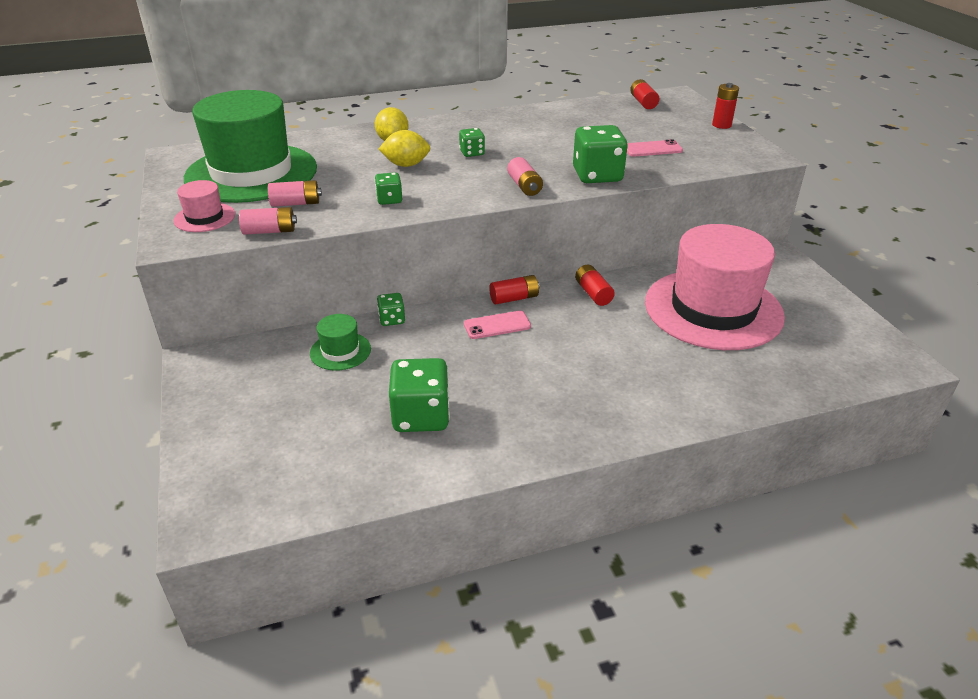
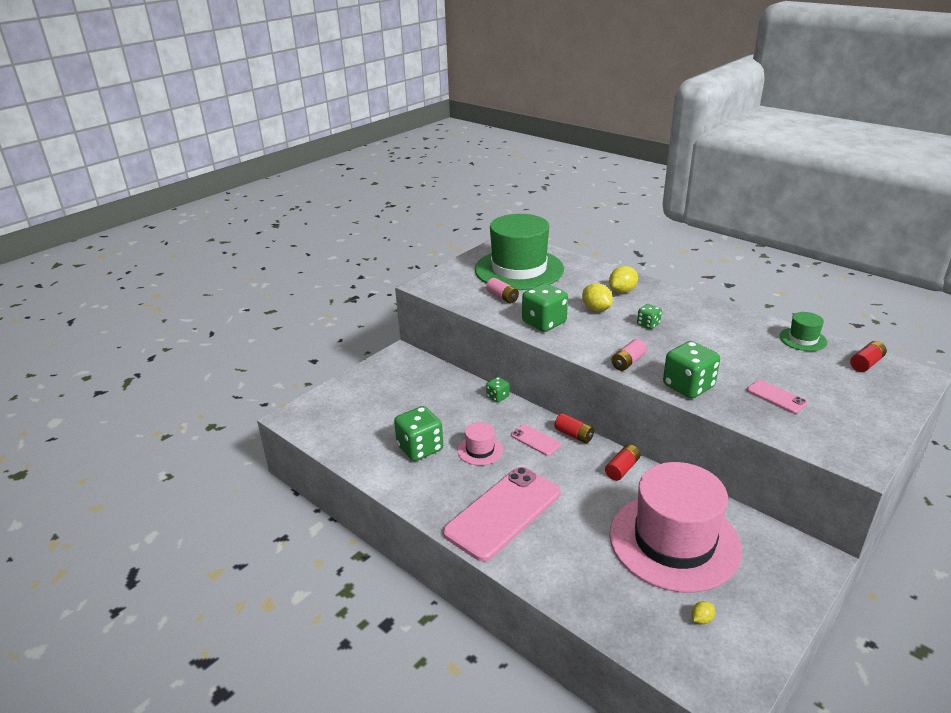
camera: 60 degrees right, 5 degrees down
(204, 217) = (456, 280): pink hat -> pink hat (480, 450)
(270, 231) = (464, 304): pink battery -> none
(340, 351) = (450, 393): green hat -> green hat (803, 339)
(389, 200) = (544, 322): green dice -> green dice, size x1.93
(595, 395) = (503, 513): none -> pink phone
(721, 125) = (890, 419): red battery -> none
(815, 338) = (701, 619): none -> yellow lemon

